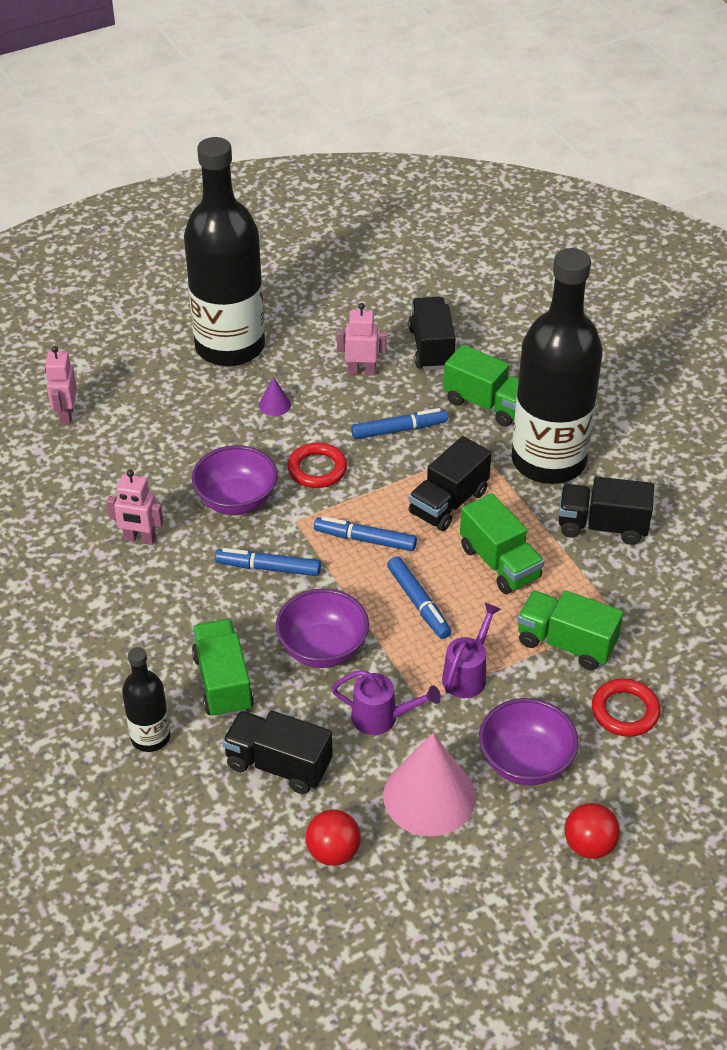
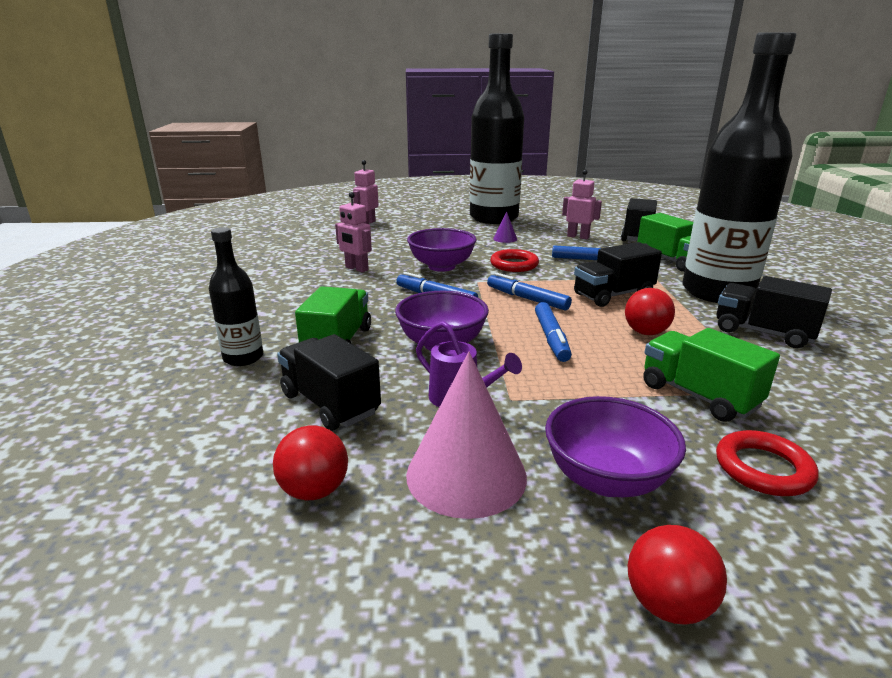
camera: 25 degrees right, 20 degrees down
(467, 674) = (573, 391): purple watering can -> none
(500, 563) = (645, 332): green truck -> red ball

